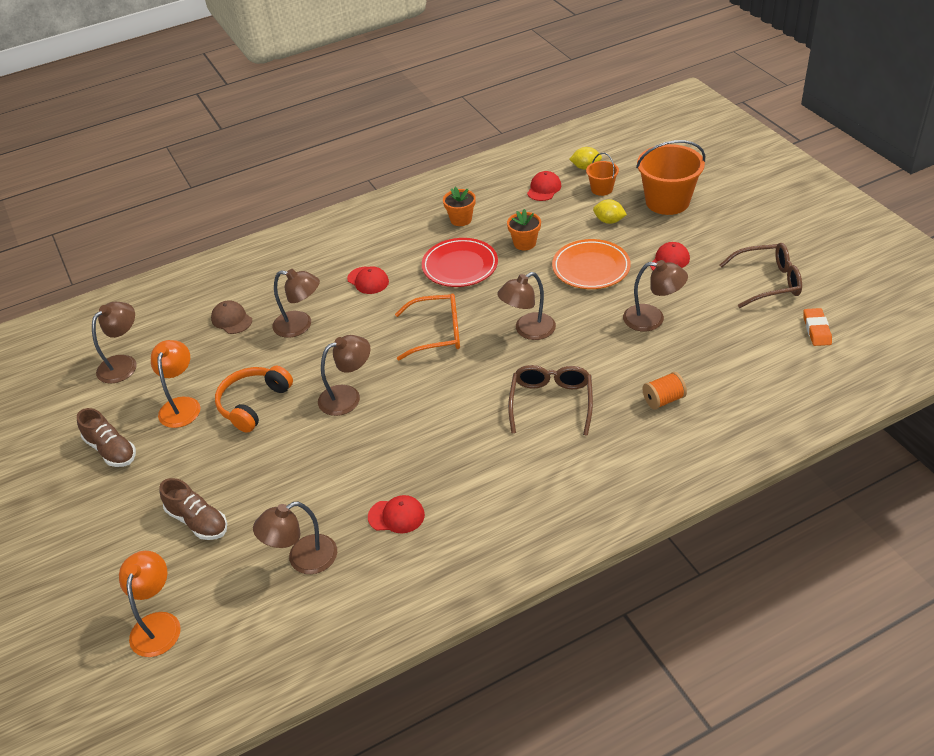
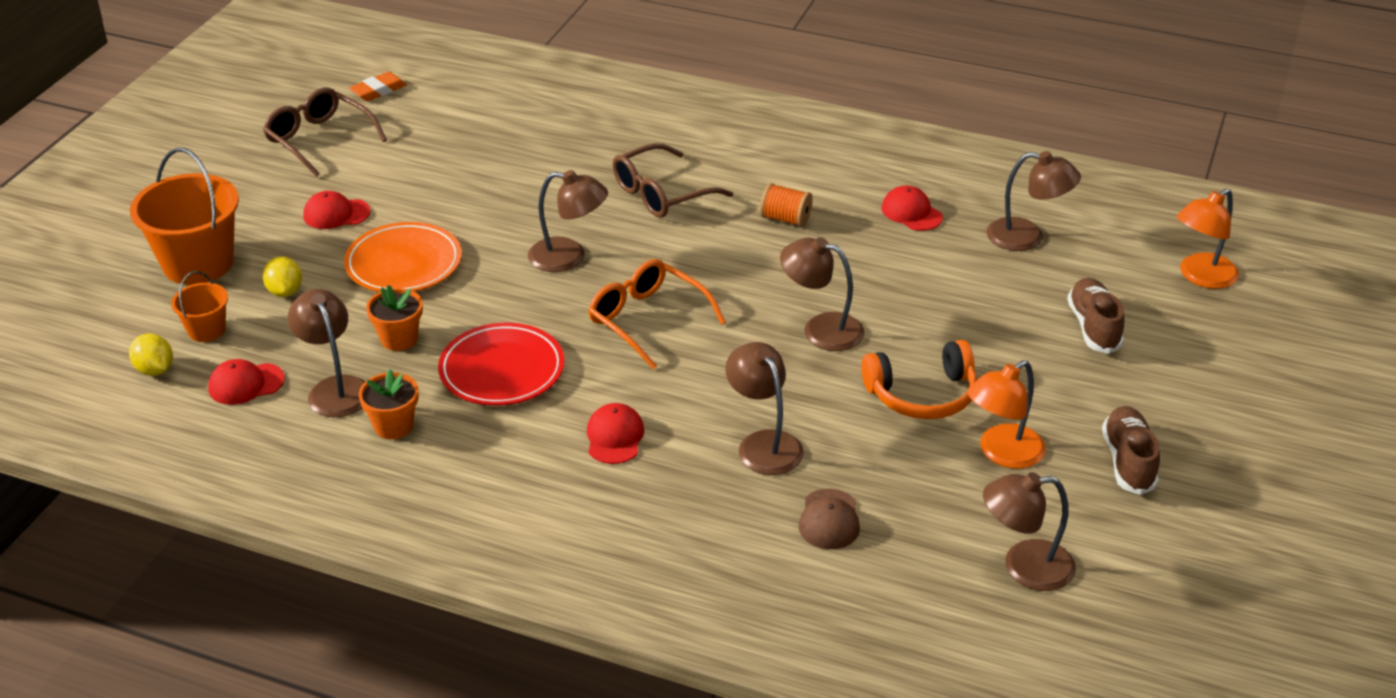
camera: 135 degrees left, 5 degrees down
(652, 319) = (459, 185): brown lamp -> brown lamp (335, 388)
(663, 400) = (580, 135): orange spool -> orange spool (785, 219)

